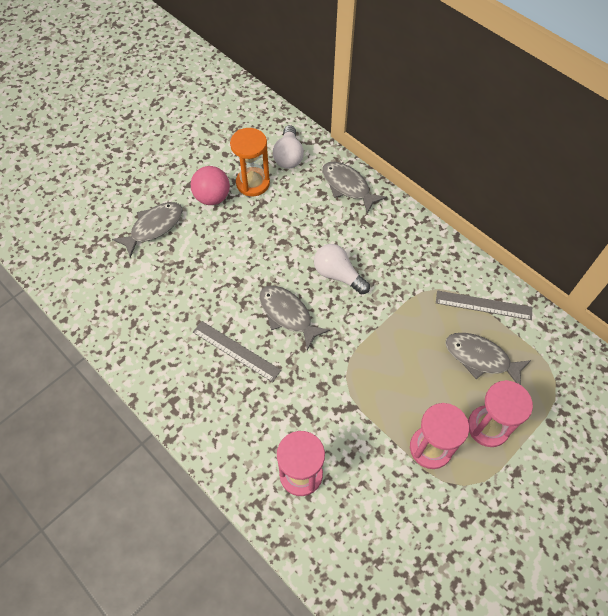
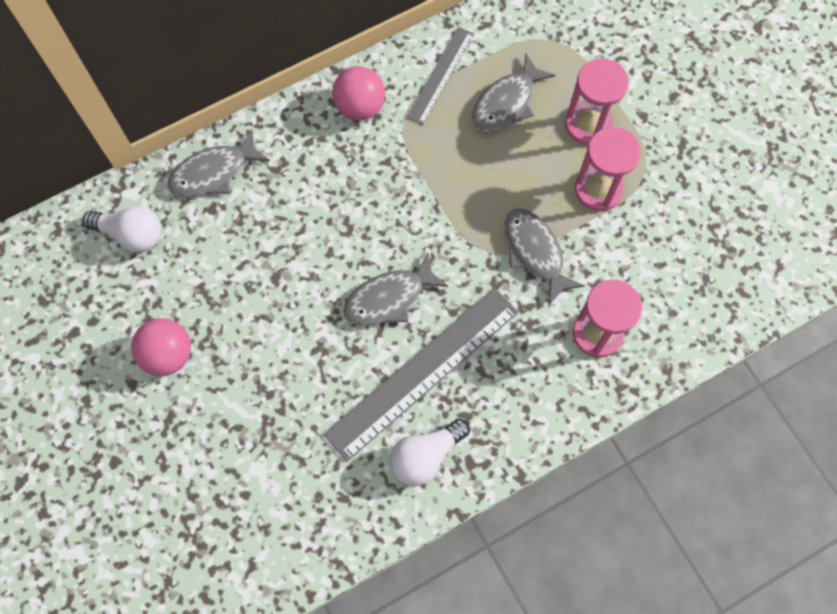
camera: 75 degrees left, 10 degrees up
(154, 227) = (193, 446): grey fish -> grey fish (535, 252)
(236, 351) = (422, 372): grey ruler -> grey ruler, size x1.78
(253, 183) = (162, 294): orange hourglass -> none
(338, 275) = (349, 223): white light bulb -> white light bulb (425, 456)
(433, 258) = (360, 106): none -> pink ball

